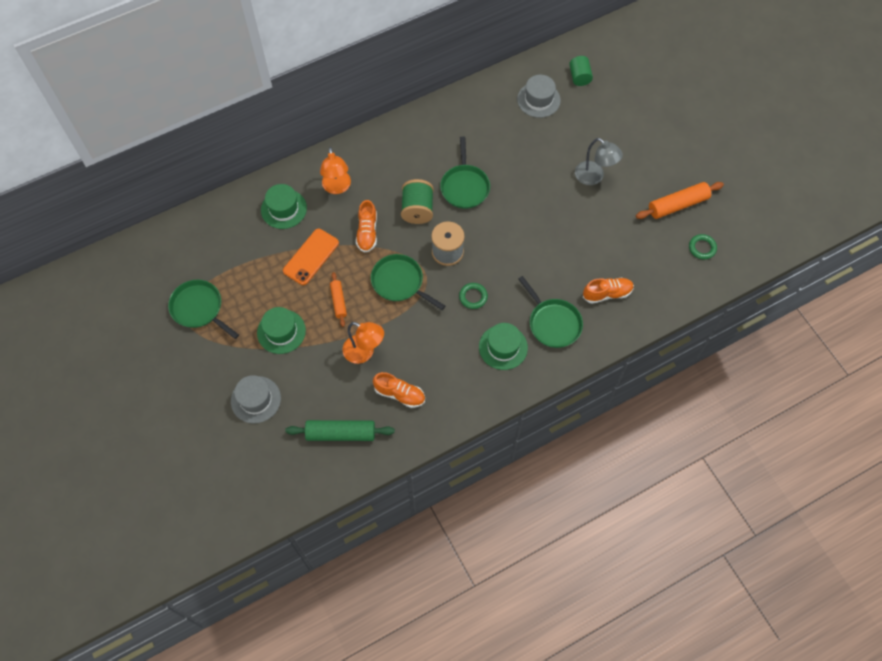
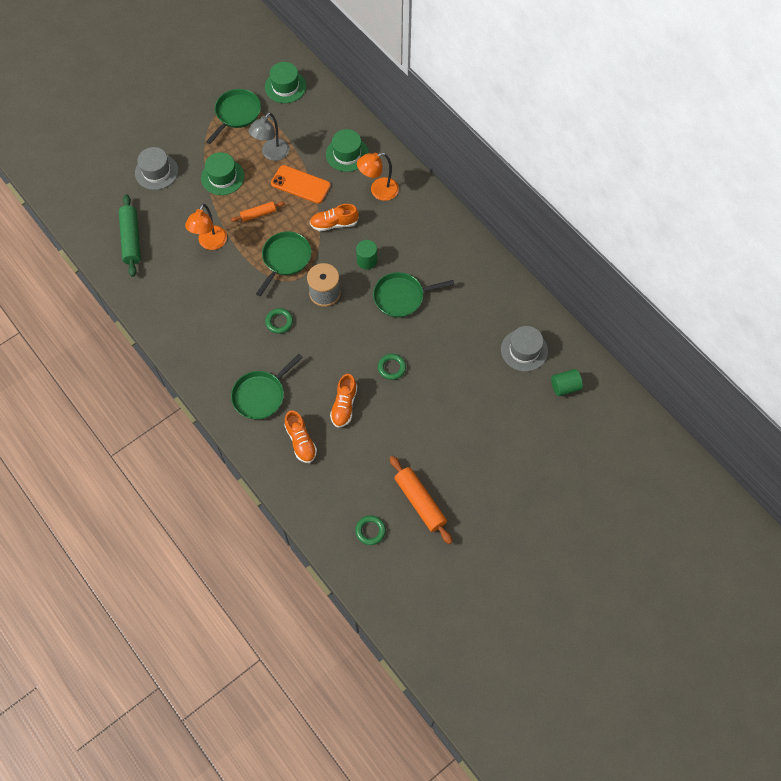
camera: 80 degrees right, 0 degrees up
(400, 394) = (172, 277): orange shoe -> orange shoe (344, 405)
(417, 210) = (367, 260): green spool -> green cylinder
(503, 347) = (229, 355): green hat -> green hat (285, 86)
(540, 206) = (391, 368): none -> green ring
(594, 177) = (438, 415): grey lamp -> grey lamp (272, 154)

